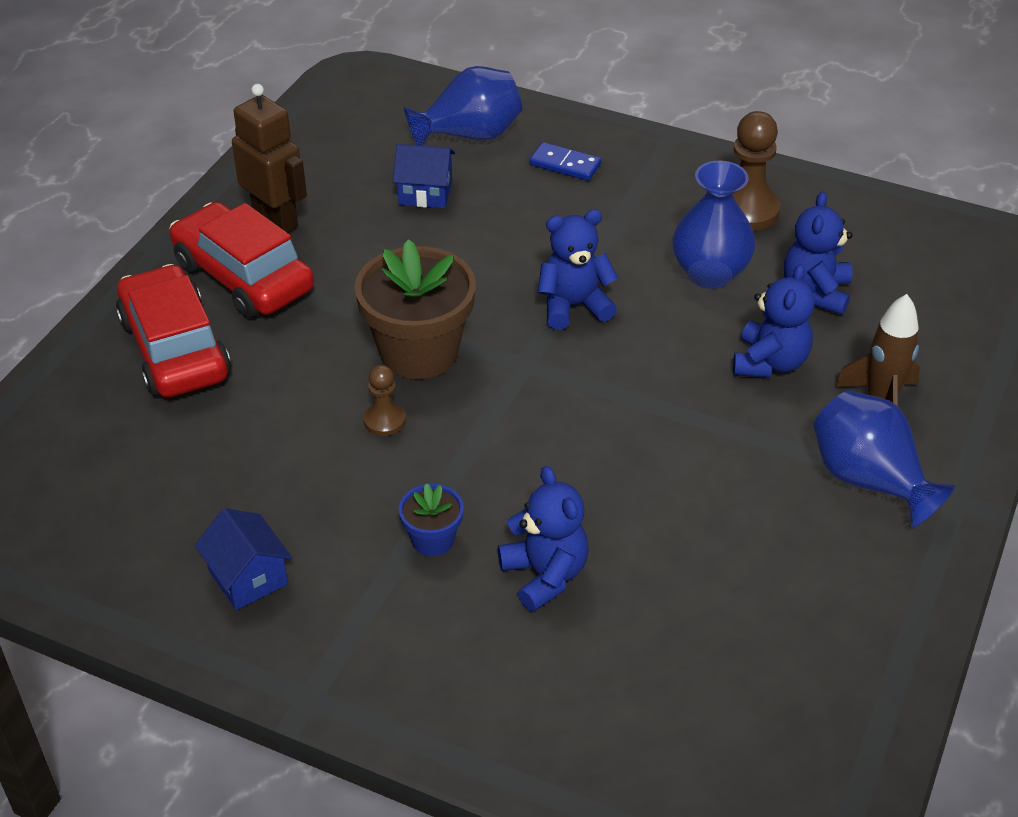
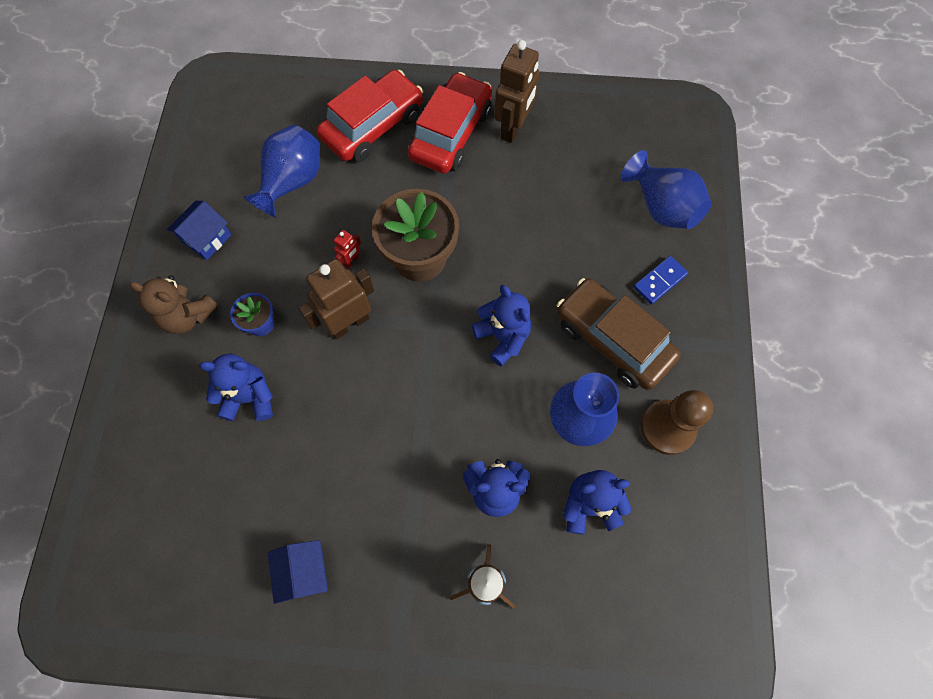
camera: 70 degrees right, 25 degrees up
(374, 625) = (188, 316): none -> brown teddy bear
(384, 420) = (351, 261): brown pawn -> red robot
(425, 193) = (582, 203): blue house -> blue house (304, 571)
(481, 444) = (349, 323): none -> brown robot
(545, 575) = (249, 397): blue teddy bear -> blue teddy bear turned 135 degrees counterclockwise
(565, 164) = (659, 281): blue domino -> blue domino turned 45 degrees clockwise
(621, 220) = (612, 340): none -> brown car
(869, 481) = (396, 590): blue vase -> blue vase (292, 182)

